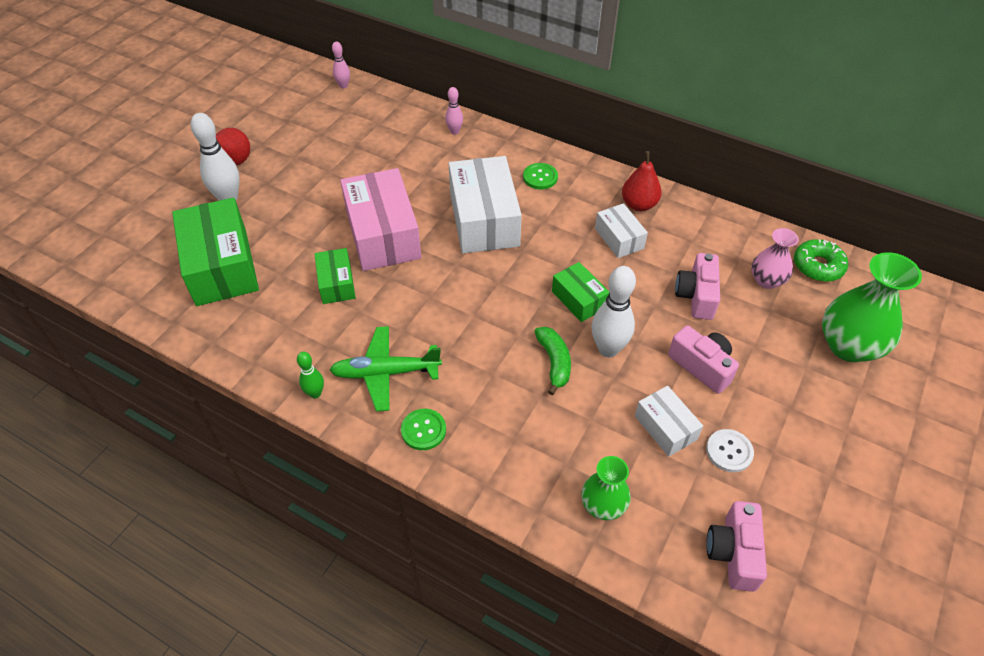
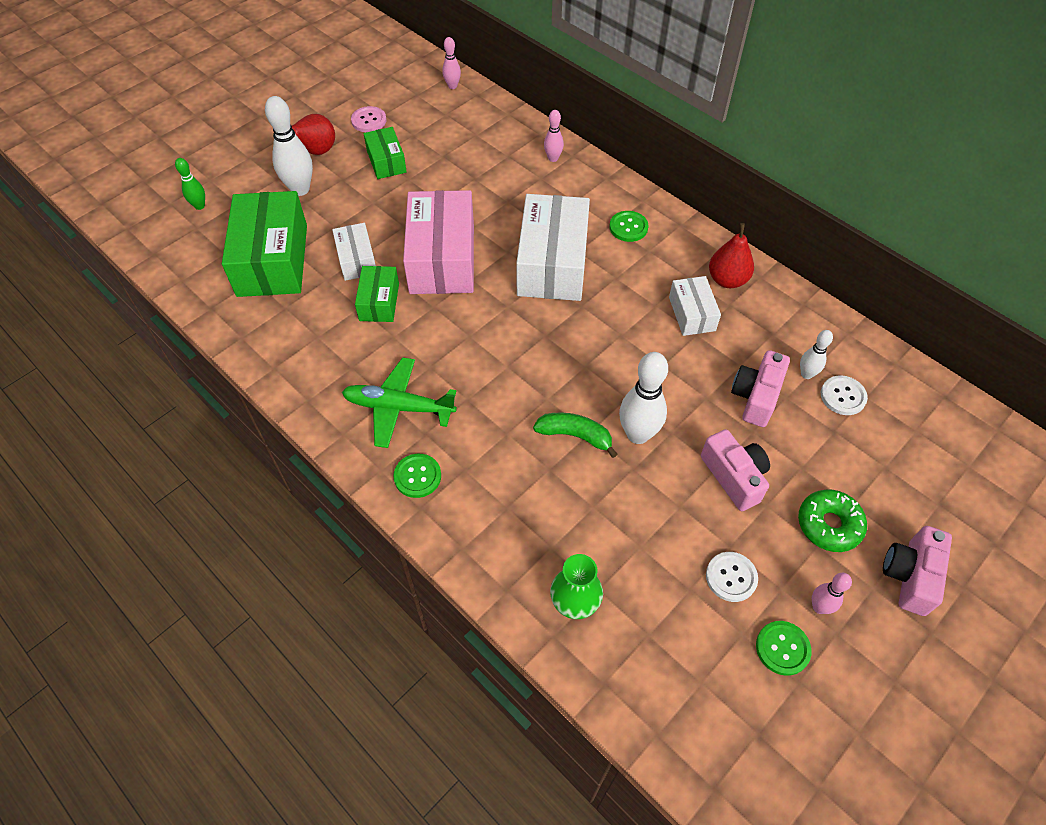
camera: 15 degrees right, 5 degrees up
(275, 128) = (369, 120): none -> pink button
(315, 393) = (323, 413): green bowling pin -> green bowling pin (199, 206)
(554, 362) = (575, 435): green banana -> green banana turned 75 degrees counterclockwise
(579, 299) = (624, 373): green box -> green box (386, 161)
(665, 427) = (670, 534): white box -> white box (356, 260)
(731, 268) = (806, 374): none -> white bowling pin
(733, 553) = (697, 687): pink camera -> pink camera (910, 576)
(766, 280) = (843, 396): pink vase -> white button
(792, 500) = (782, 648): none -> green button
(810, 458) = (819, 607): none -> pink bowling pin
(818, 266) = (909, 392): green donut -> green donut (829, 525)
(848, 346) = (911, 492): green vase -> none

